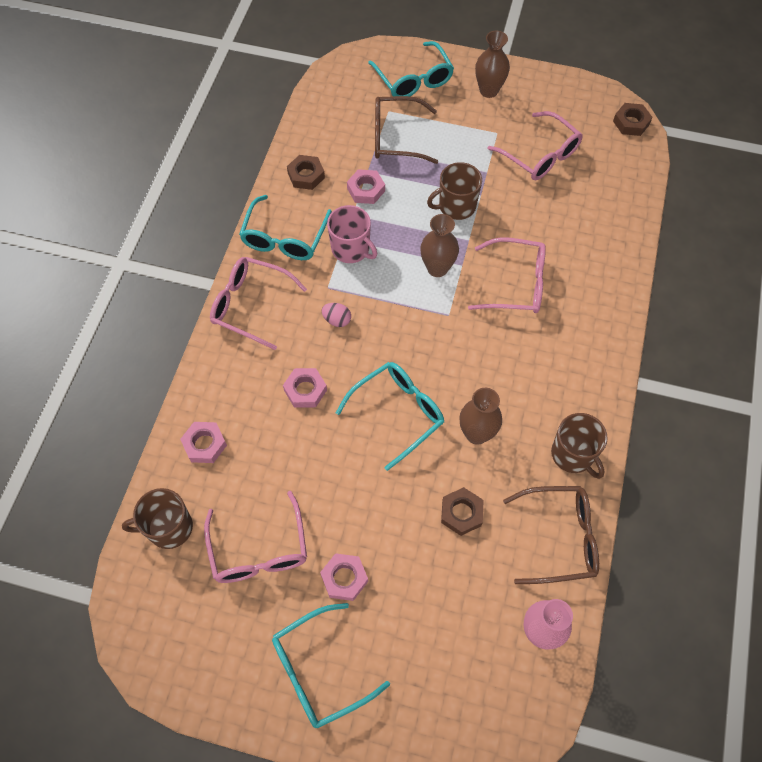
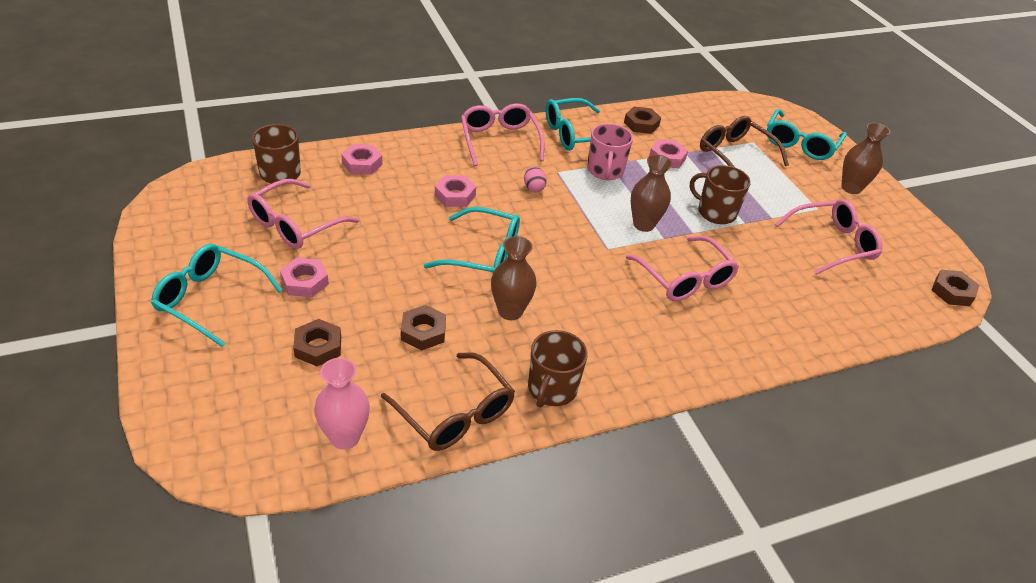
camera: 50 degrees right, 20 degrees down
(431, 605) = (318, 347): none -> brown nut
(540, 155) = (832, 244): pink glasses -> pink glasses turned 120 degrees counterclockwise

